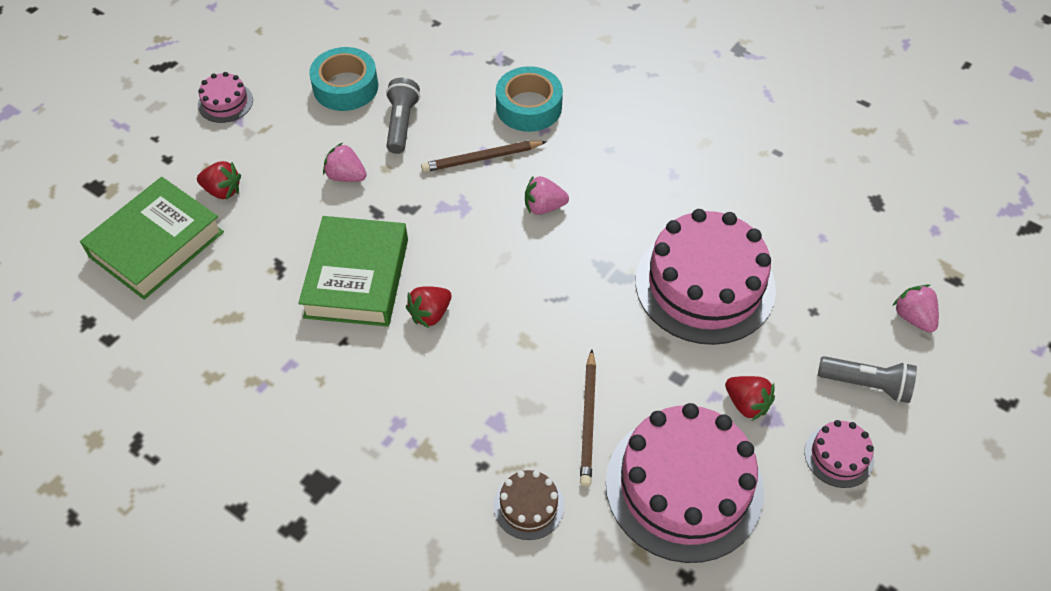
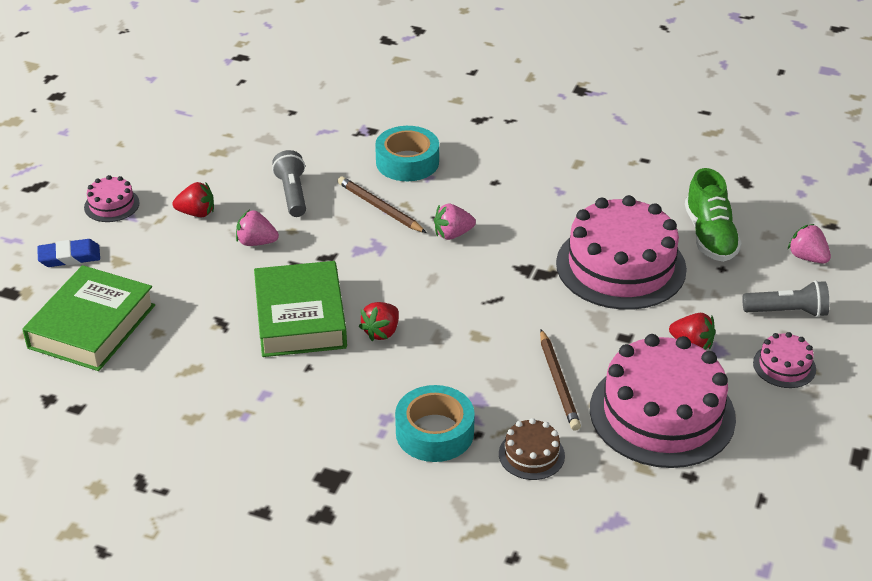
camera: 15 degrees left, 15 degrees down
(165, 156) = (69, 257): none -> blue eraser
(222, 191) = (139, 274): red strawberry -> red strawberry (196, 213)
(345, 87) = (226, 174): turquoise tape -> turquoise tape (434, 432)
(482, 158) = (380, 208): brown pencil -> brown pencil turned 75 degrees clockwise
(814, 266) = (710, 236): none -> green shoe

